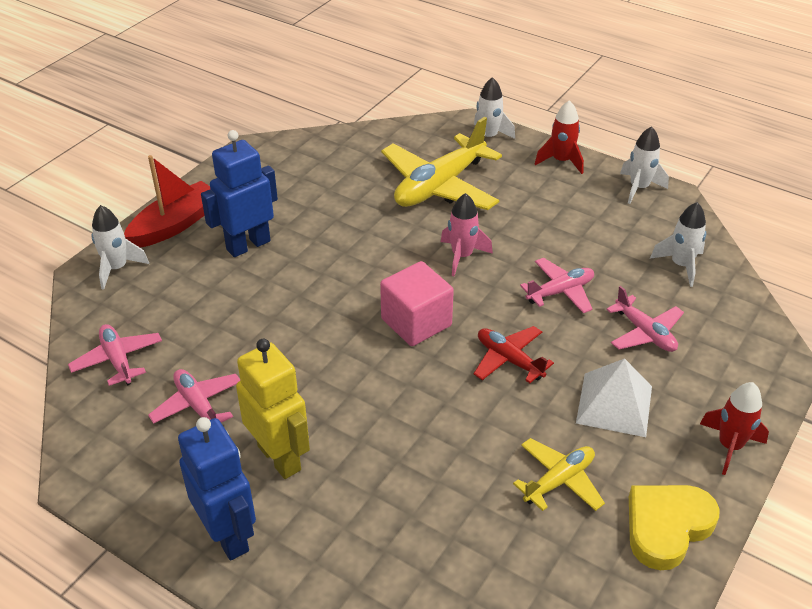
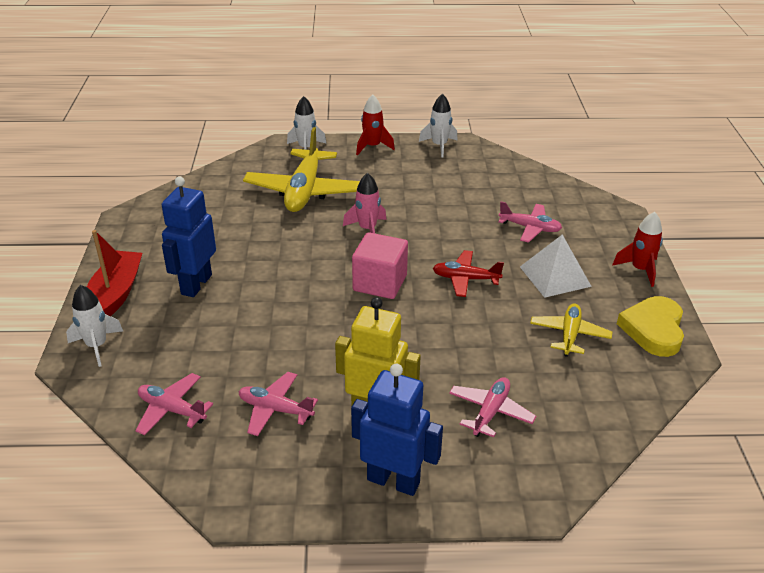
camera: 35 degrees left, 5 degrees down
(560, 292) = (454, 225): pink plane -> pink plane (490, 412)
(681, 265) = (510, 181): white rocket -> none

